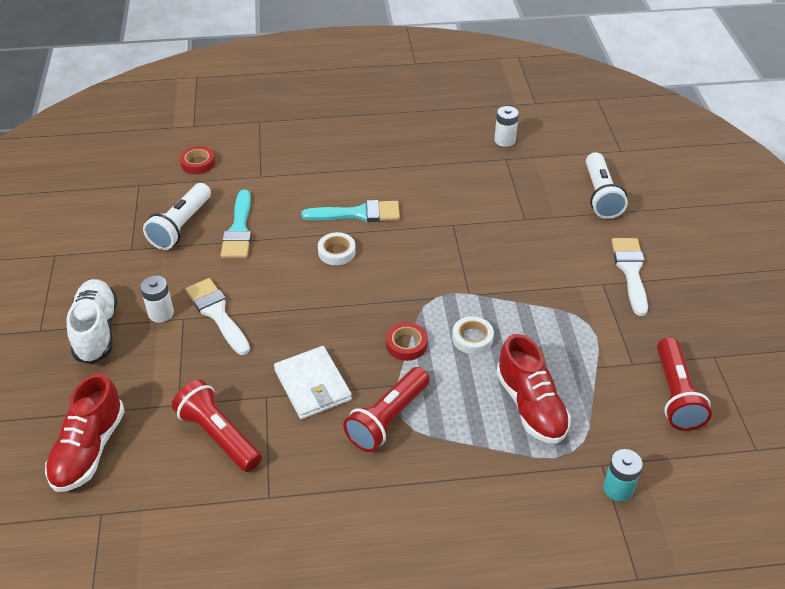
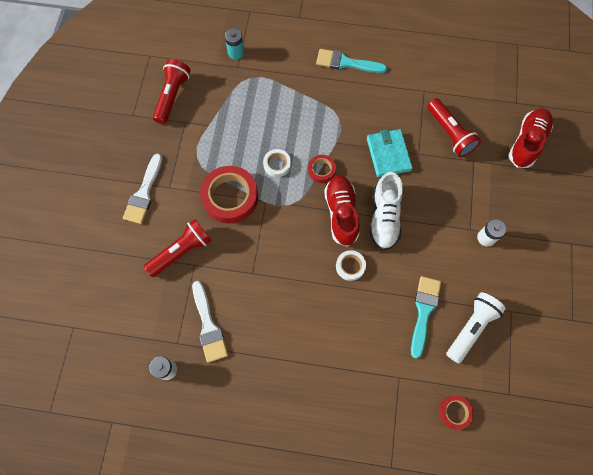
camera: 165 degrees left, 25 degrees up
(96, 330) = (531, 233): white shoe -> white shoe (384, 218)
(217, 313) = (446, 227): white brush -> white brush (208, 326)
(312, 385) = (388, 154): white wallet -> turquoise wallet
(358, 214) = (324, 305): turquoise brush -> turquoise brush (346, 63)
(387, 419) = (347, 121): red flashlight -> red flashlight (181, 251)
(518, 289) = (230, 197): none -> red tape
(531, 406) = (260, 109): red shoe -> red shoe (341, 213)
(600, 195) = (122, 275): white flashlight -> none

